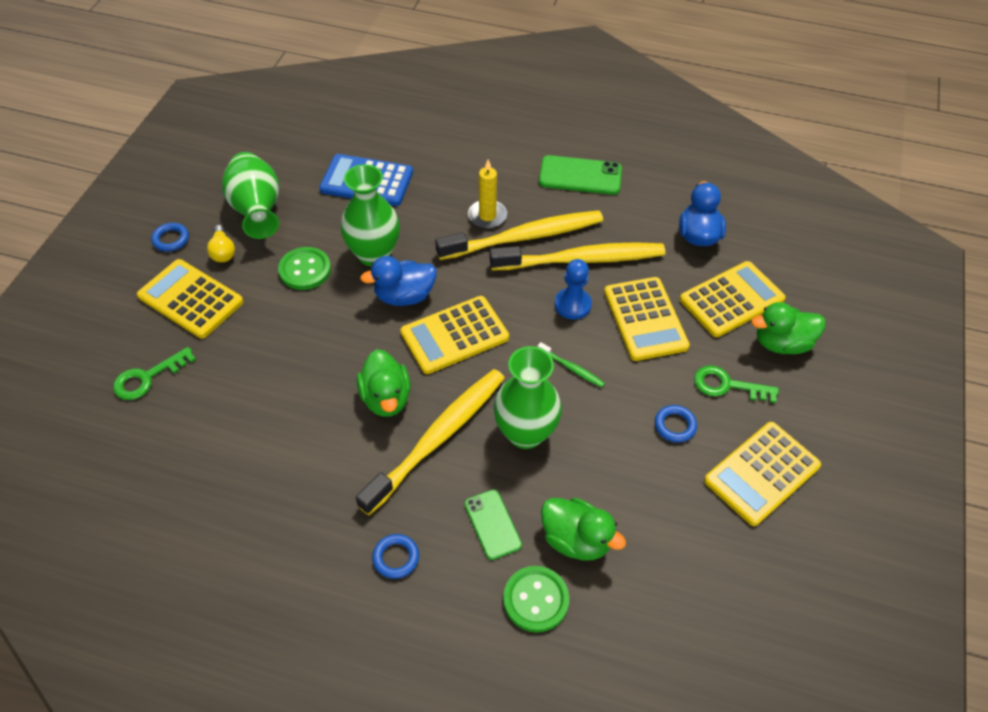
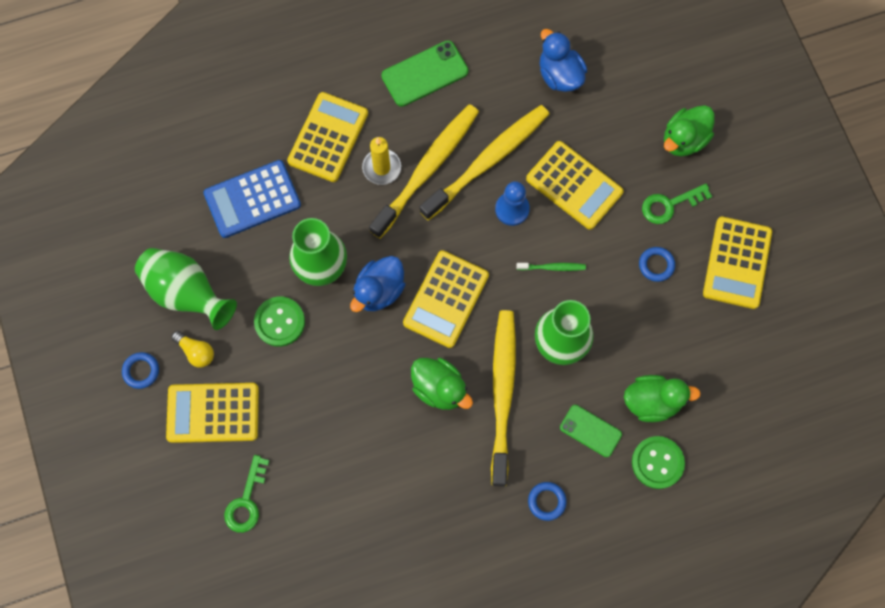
camera: 35 degrees left, 20 degrees up
(731, 300) = (624, 123): yellow calculator -> yellow calculator (328, 137)

